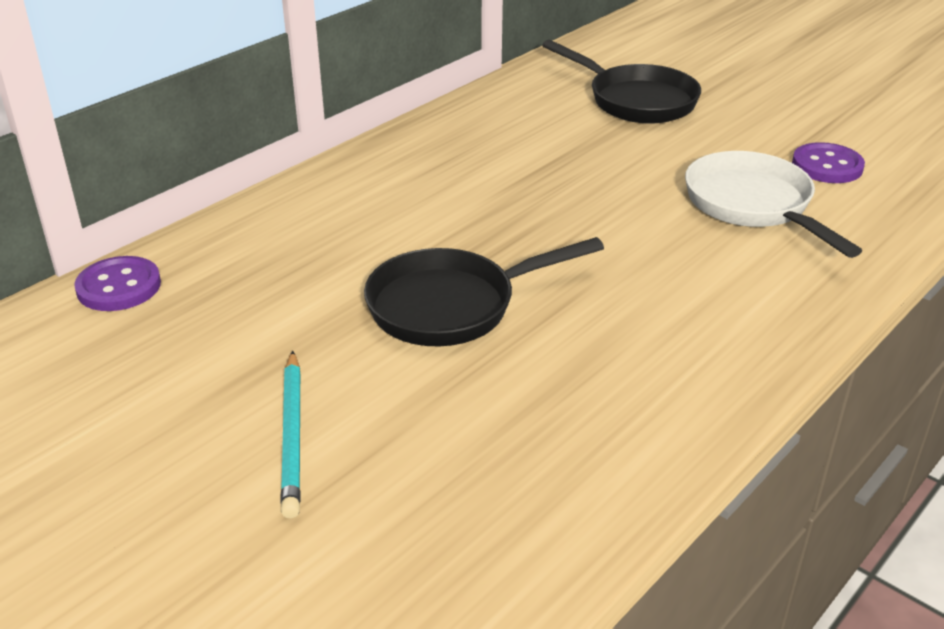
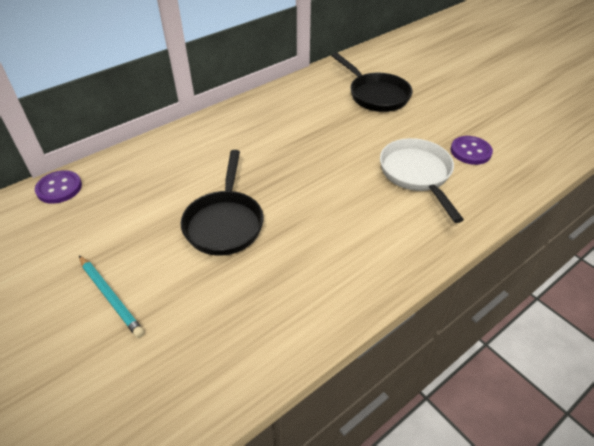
camera: 10 degrees right, 10 degrees up
(292, 436) = (111, 297): turquoise pencil -> turquoise pencil turned 45 degrees counterclockwise
(452, 306) = (225, 223): black pan -> black pan turned 75 degrees counterclockwise

